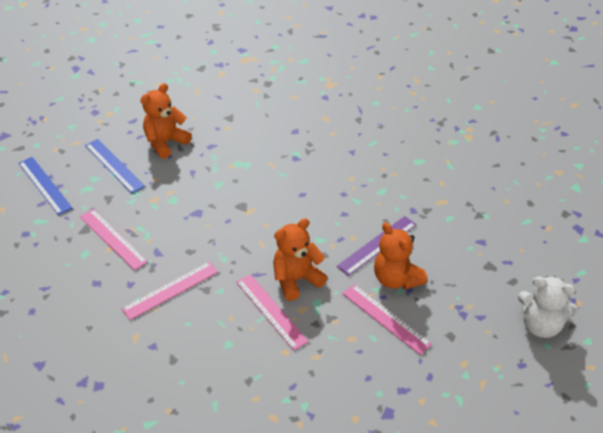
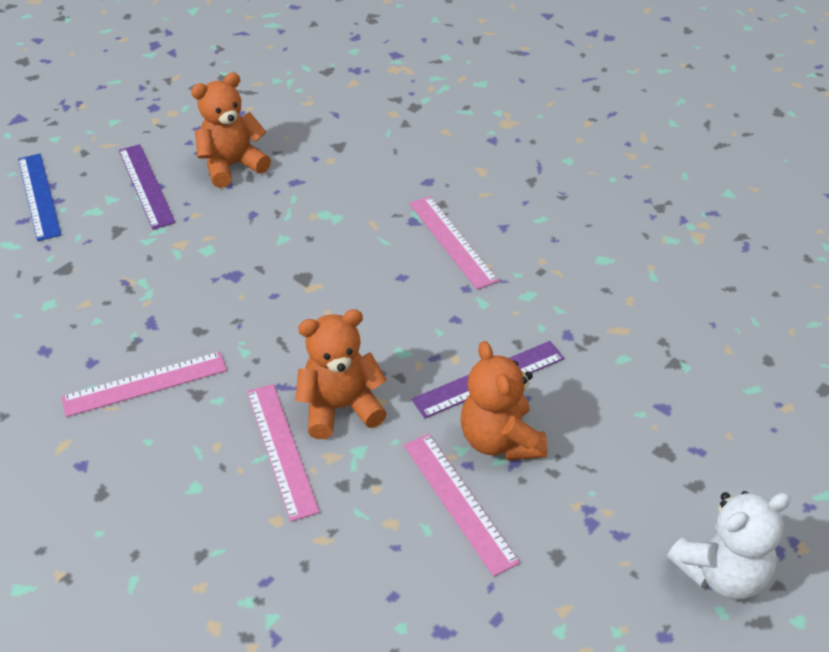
camera: 15 degrees right, 0 degrees up
(113, 239) = (97, 290): pink ruler -> pink ruler (452, 241)
(114, 165) = (146, 185): blue ruler -> purple ruler
(541, 325) = (722, 573): white teddy bear -> white teddy bear turned 60 degrees counterclockwise

